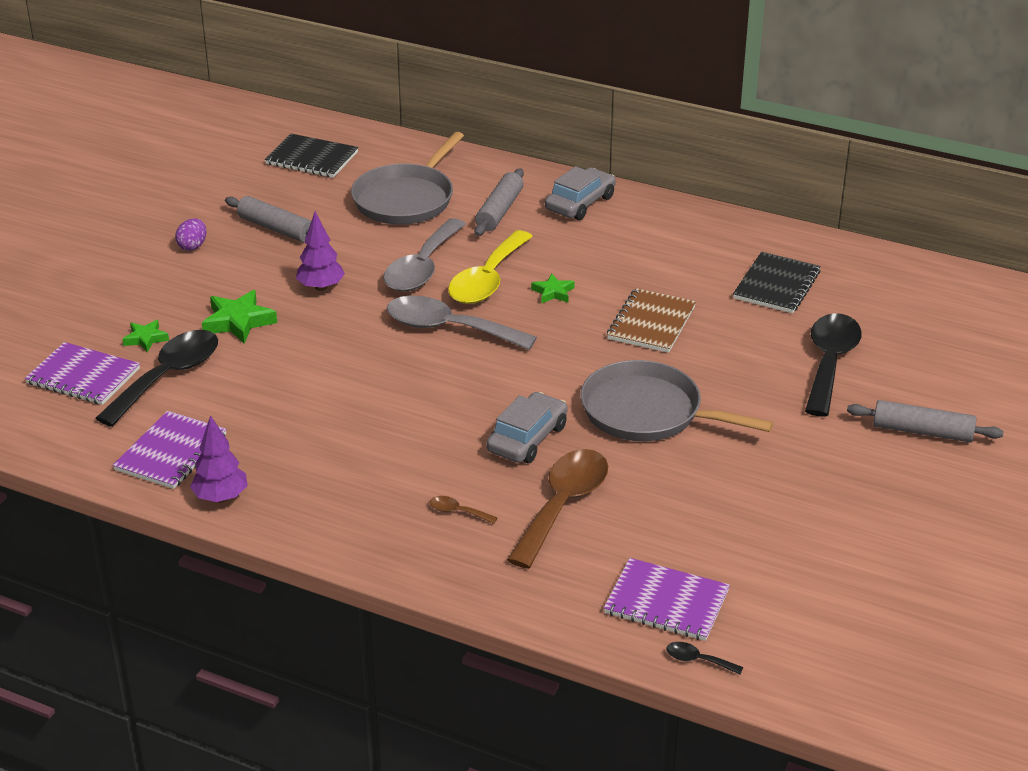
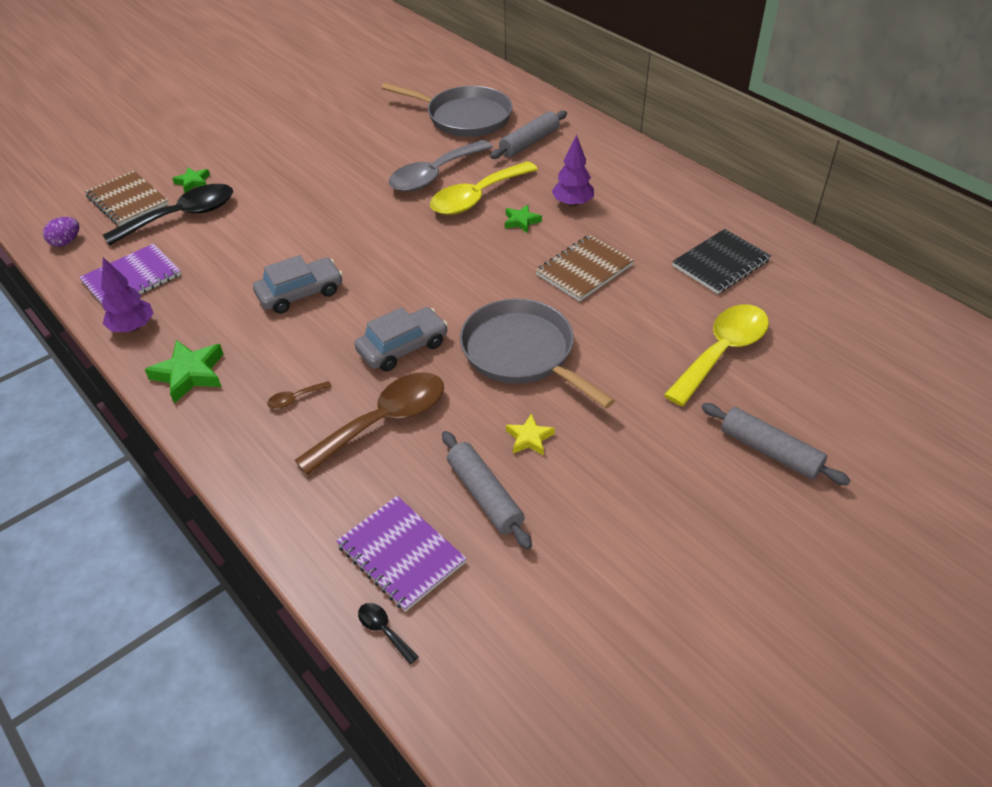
camera: 25 degrees right, 10 degrees up
(83, 376) = (127, 200): purple notebook -> brown notebook
(193, 246) = (284, 119): purple egg -> purple egg (66, 242)
(238, 321) = (266, 185): green star -> green star (189, 374)
(276, 229) = (352, 119): grey rolling pin -> grey rolling pin (485, 495)
(312, 158) = (421, 71): black notebook -> none
(321, 287) = (347, 173): purple tree -> purple tree (572, 204)
(406, 199) = (465, 117): grey pan -> grey pan turned 120 degrees counterclockwise
(448, 328) = (415, 231): grey spoon -> none
(457, 512) = (295, 399): brown spoon -> brown spoon turned 75 degrees counterclockwise
(580, 203) = (599, 150): grey car -> grey car (300, 293)
(709, 480) = (529, 438): none -> yellow star
(830, 363) = (722, 352): black spoon -> yellow spoon

